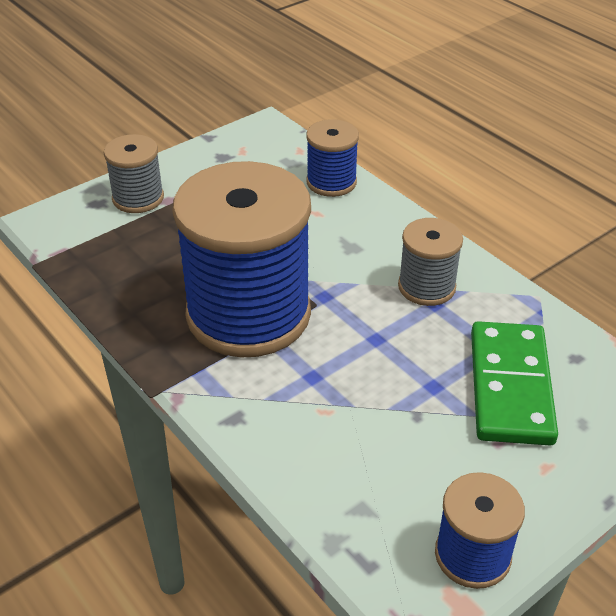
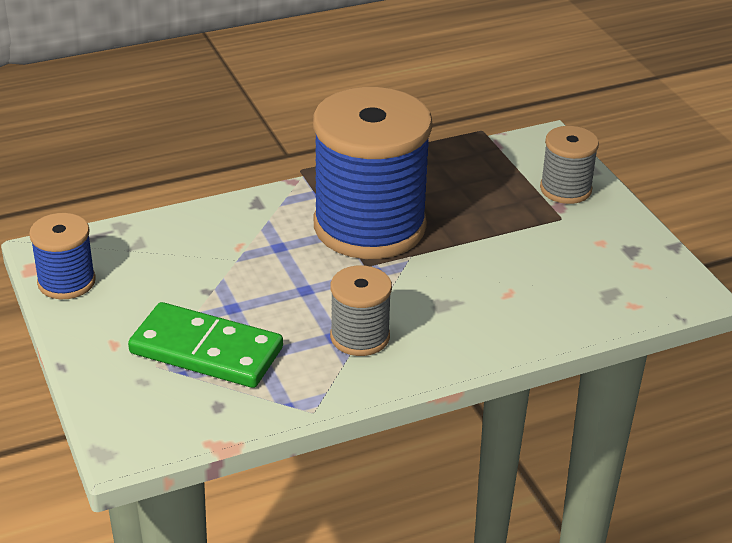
camera: 105 degrees right, 5 degrees down
(331, 182) = (560, 314): blue spool -> none

